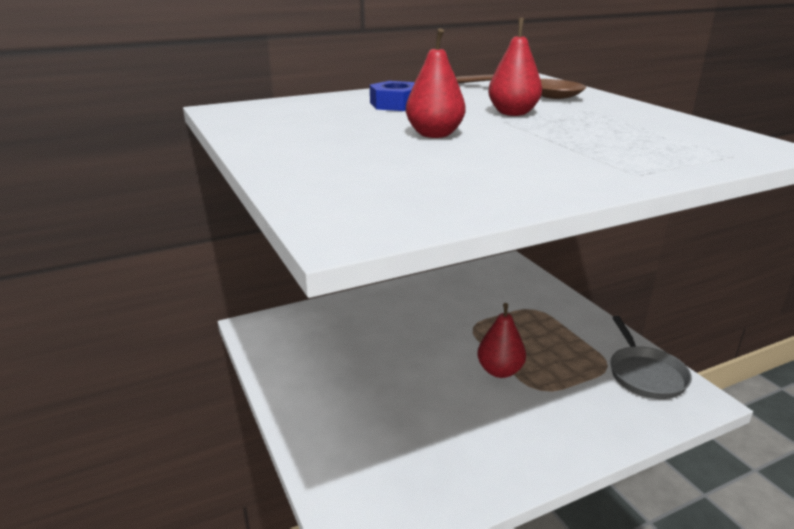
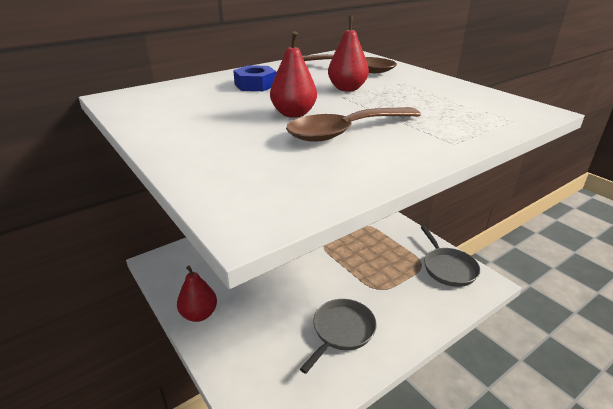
camera: 10 degrees left, 5 degrees up
(479, 434) = (341, 331): none -> grey pan
(495, 155) = (345, 132): none -> brown spoon
(499, 371) = (348, 277): red pear -> red pear (199, 314)

